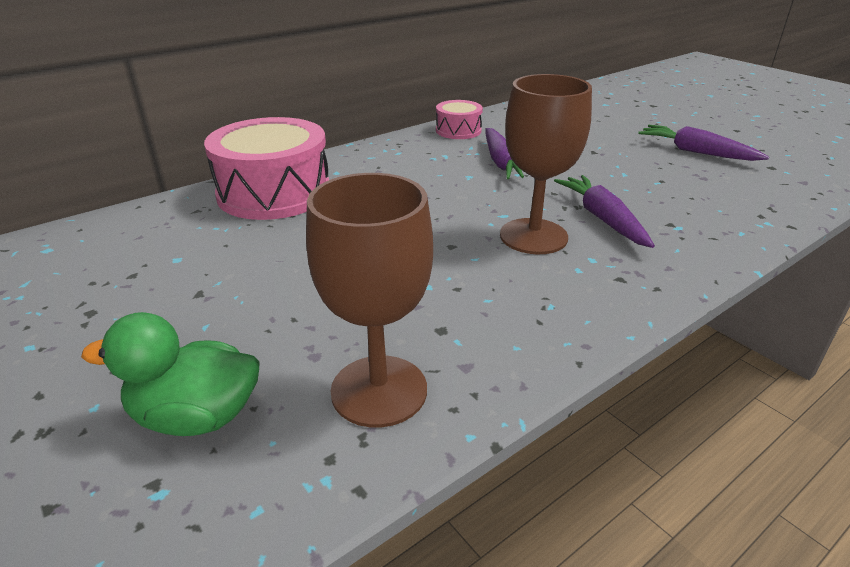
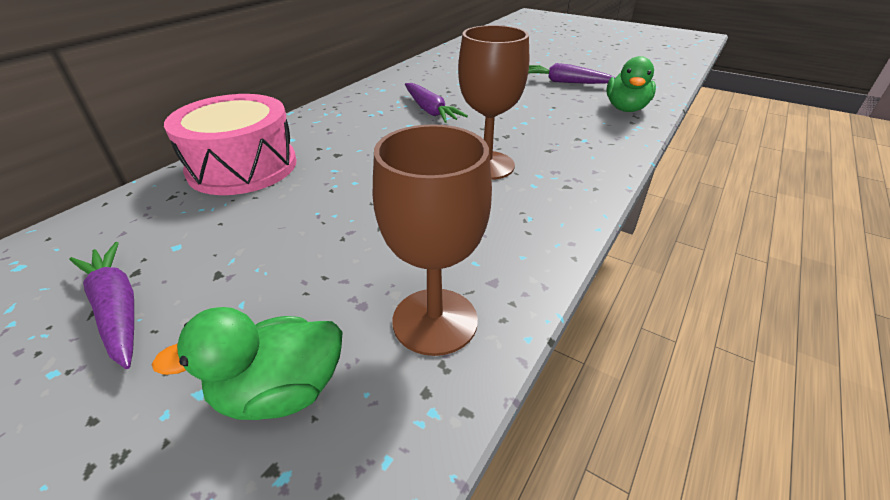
camera: 20 degrees left, 5 degrees up
(458, 130) = (379, 89): pink drum -> none
(602, 219) = (529, 142): purple carrot -> purple carrot (117, 309)
(762, 197) = (626, 109): none -> green duck

